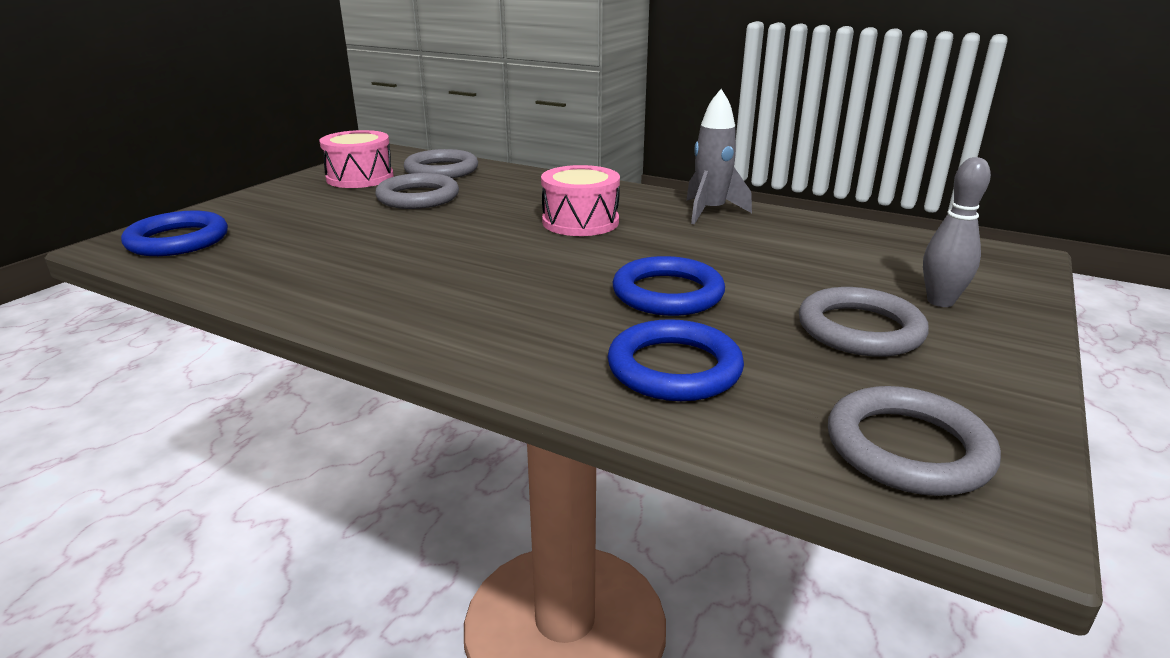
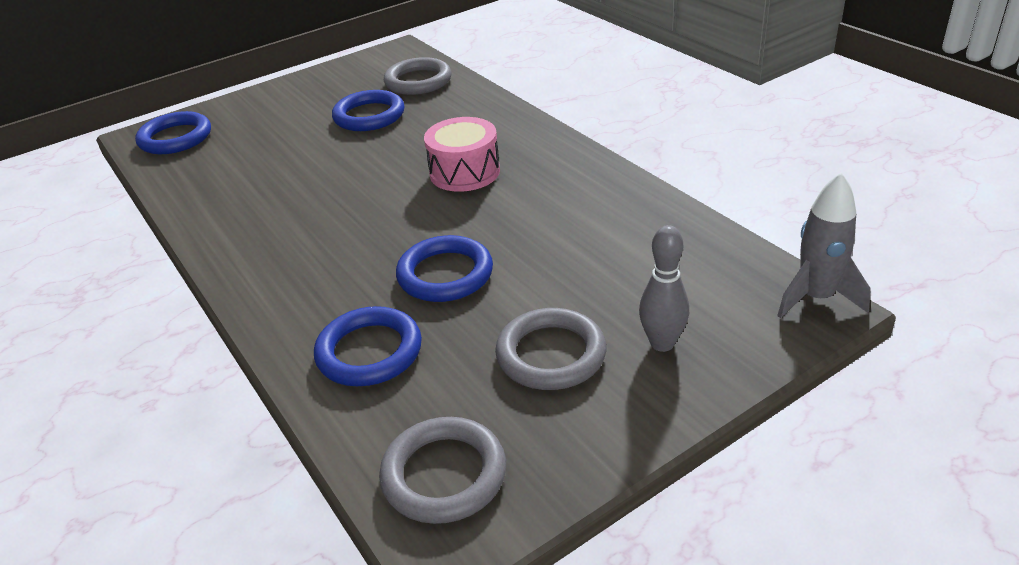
camera: 30 degrees right, 10 degrees up
(360, 178) = (348, 82): pink drum -> none
(418, 197) = (369, 116): grey ring -> blue ring
(710, 212) = (590, 180): grey rocket -> grey rocket (816, 298)

